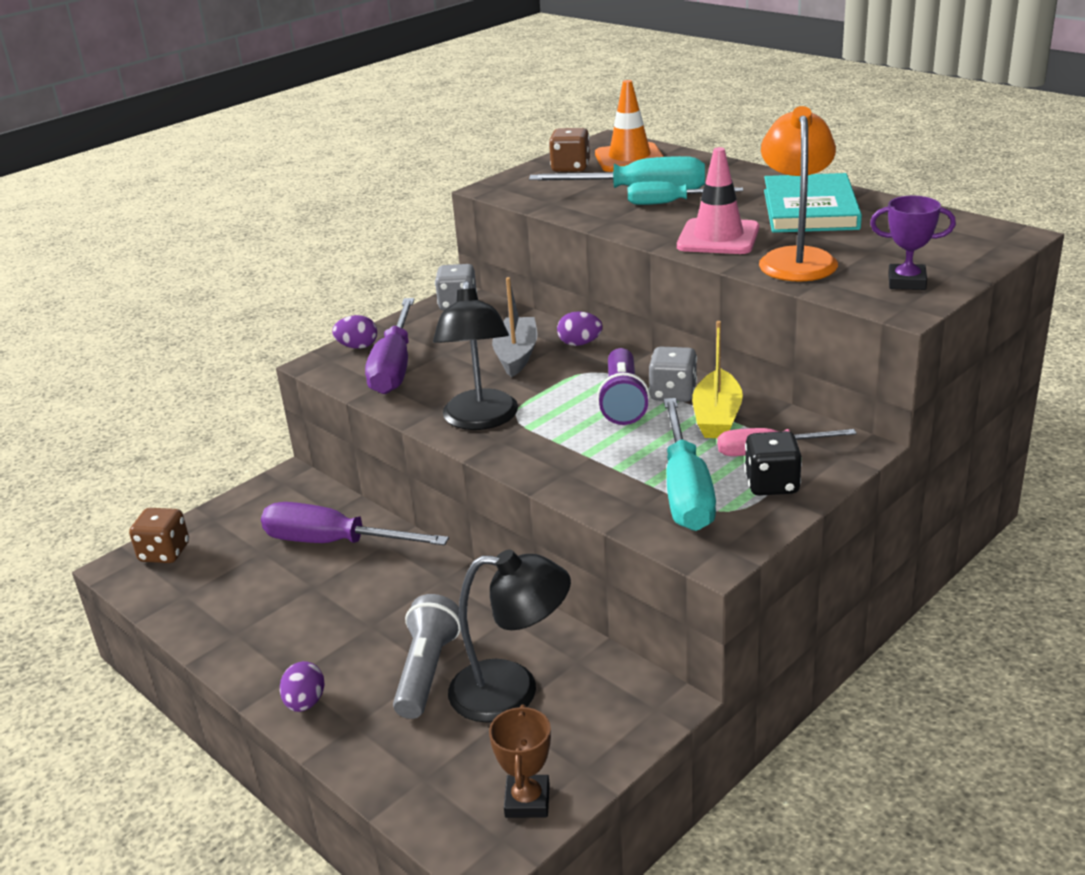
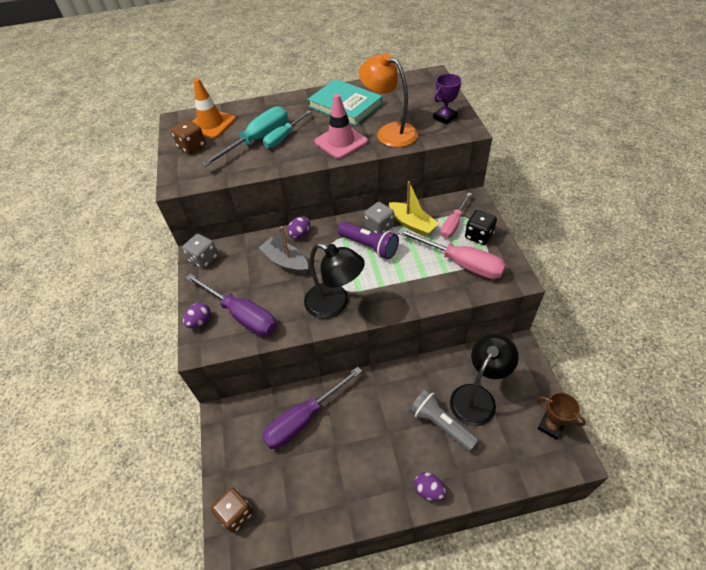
camera: 55 degrees left, 20 degrees up
(685, 490) = (461, 263): turquoise screwdriver -> pink screwdriver

